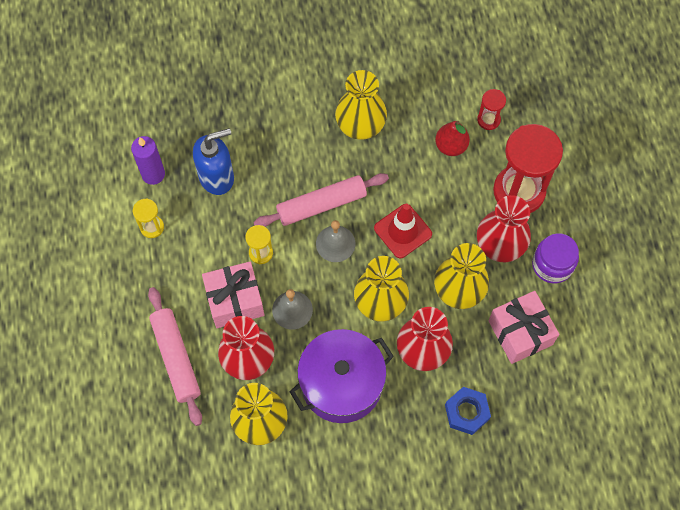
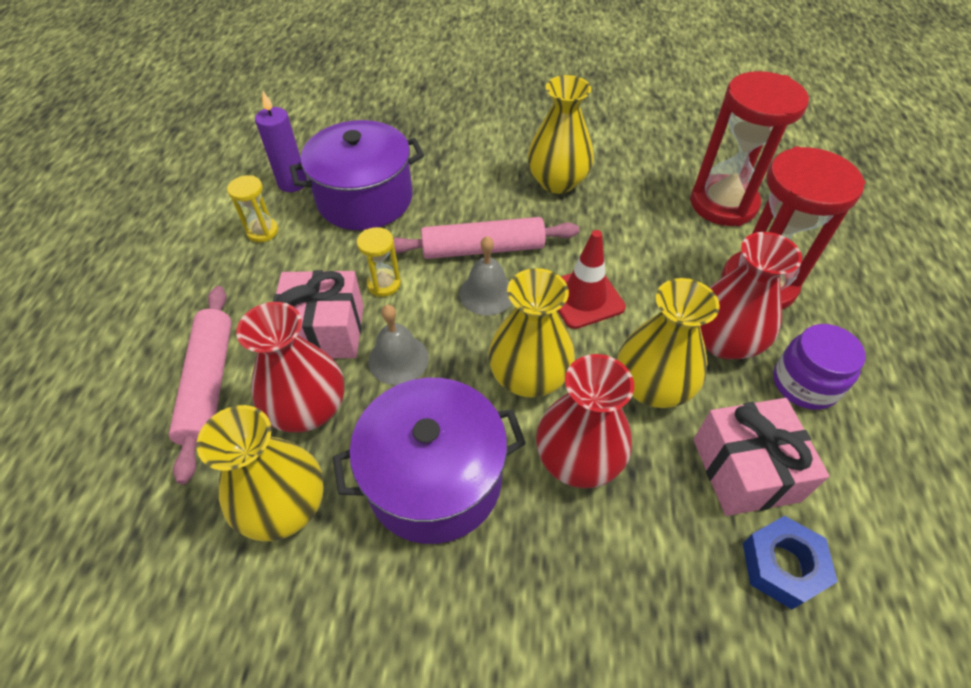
camera: 15 degrees right, 15 degrees down
(217, 177) = (365, 199): blue soap dispenser -> purple pot
(451, 146) = (669, 221): red pear -> none
(466, 412) = (634, 580): blue nut -> blue nut (782, 565)
(488, 120) = (723, 204): red hourglass -> red hourglass, size x2.19

